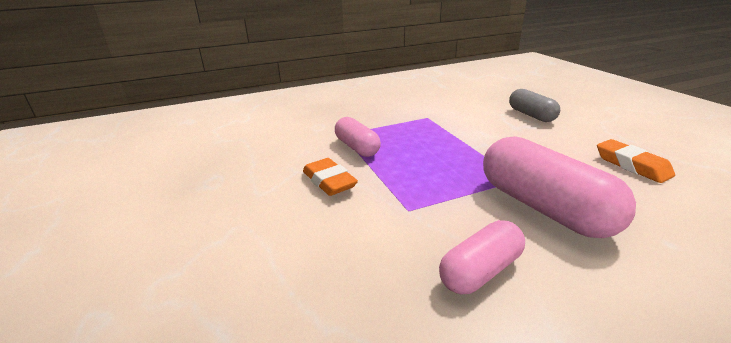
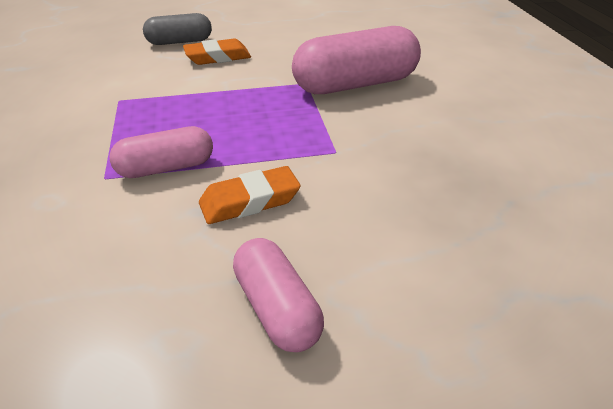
camera: 80 degrees left, 10 degrees up
(480, 271) = (432, 132): pink capsule -> pink capsule (277, 308)
(632, 165) = (308, 34): orange eraser -> orange eraser (218, 57)

